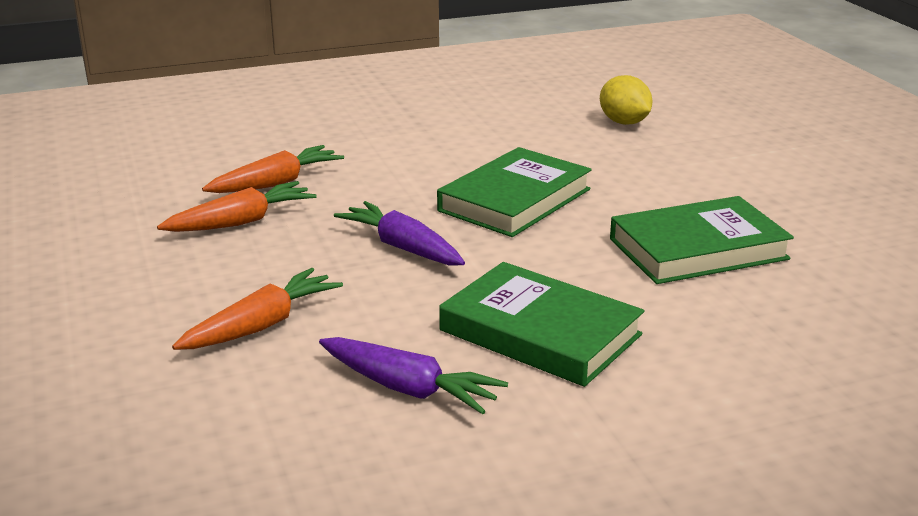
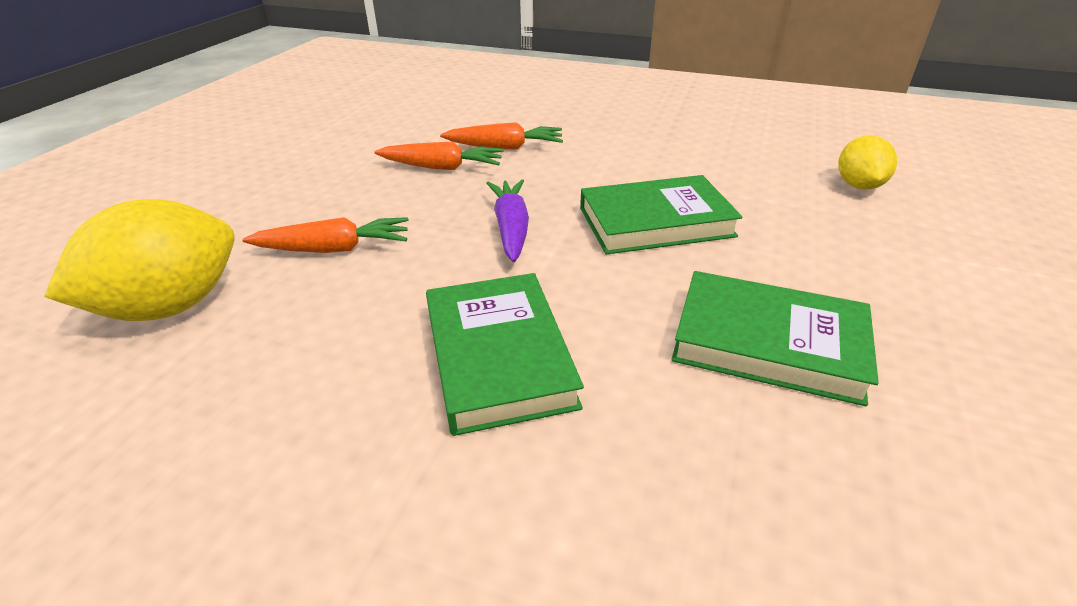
camera: 40 degrees right, 10 degrees up
(182, 431) = (171, 306): none -> yellow lemon
(408, 388) = (332, 353): purple carrot -> none

